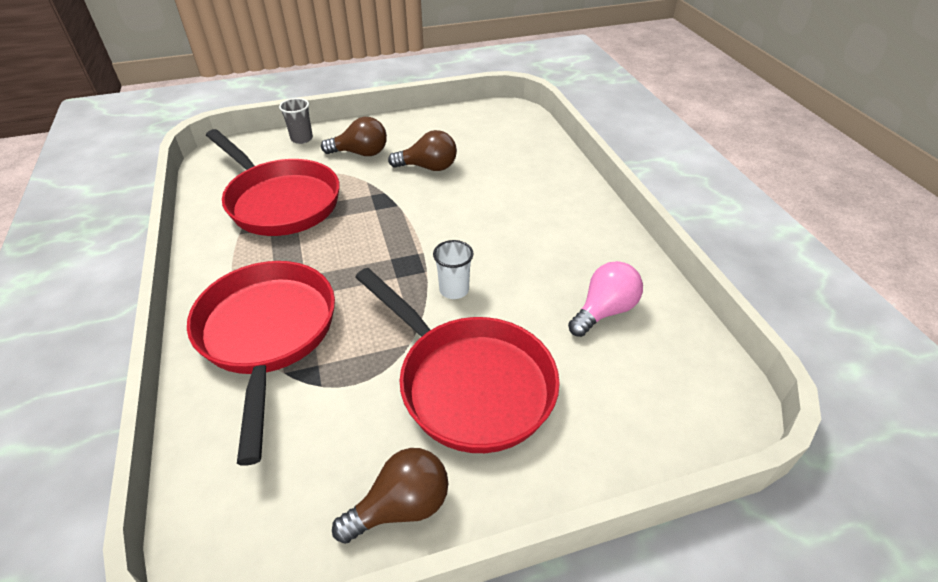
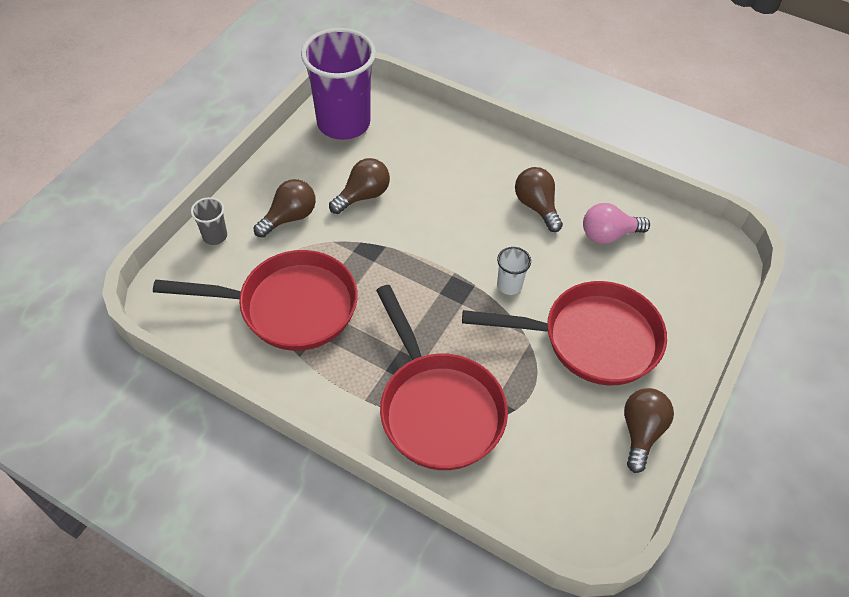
camera: 45 degrees left, 10 degrees up
(267, 335) = (438, 408): red pan -> red pan turned 150 degrees counterclockwise
(478, 121) = (343, 123): none -> purple cup
(560, 249) = (536, 206): none -> brown light bulb
(604, 311) = (608, 235): pink light bulb -> pink light bulb turned 105 degrees counterclockwise

